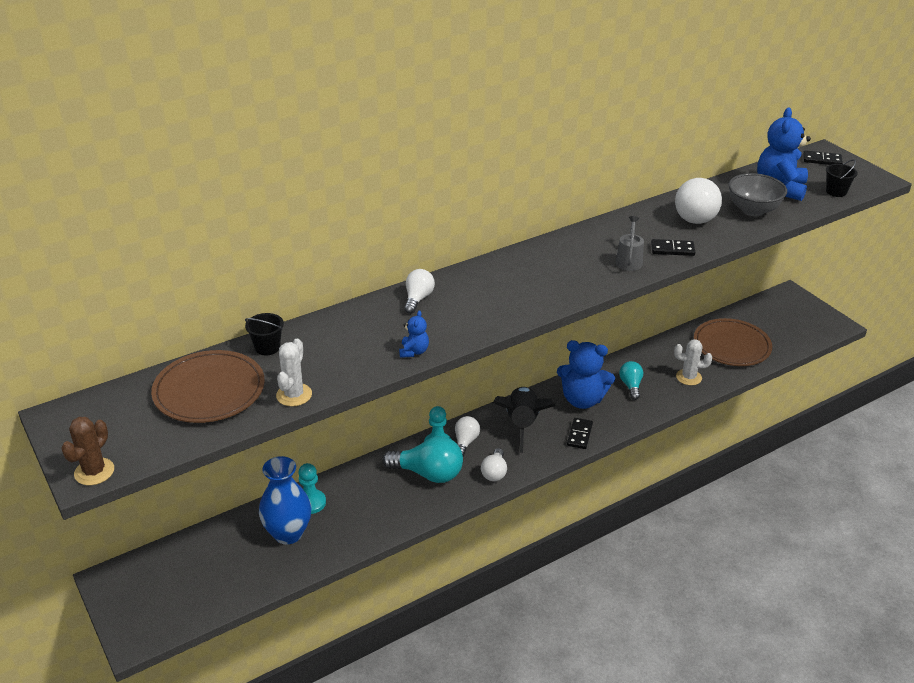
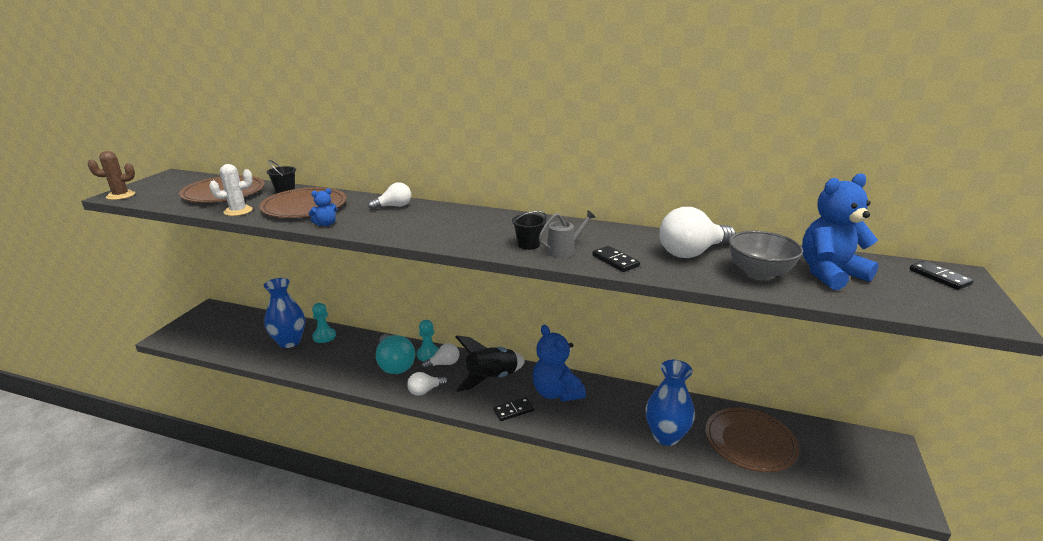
camera: 50 degrees right, 10 degrees down
(342, 350) = (304, 207): none -> brown plate
(631, 386) = (607, 409): turquoise light bulb -> none
(688, 377) = (666, 436): white cactus -> blue vase
(836, 192) = (900, 303): black bucket -> black bucket (529, 244)

